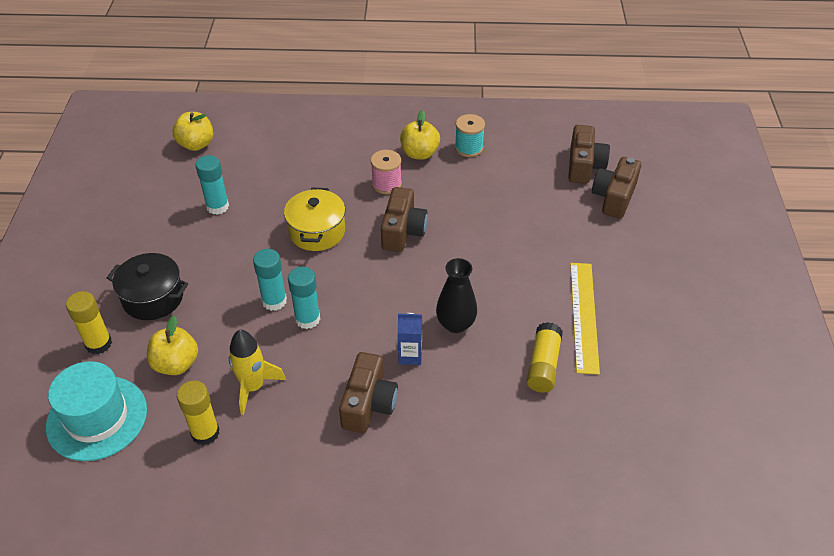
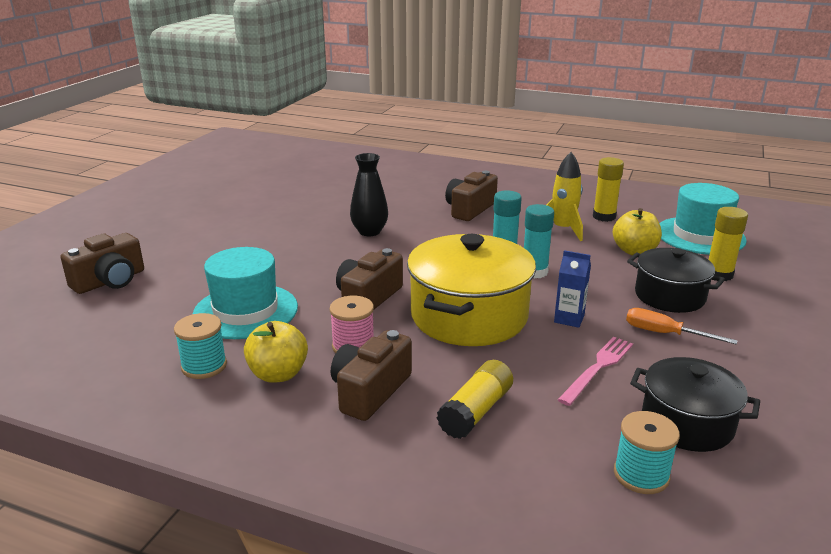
camera: 160 degrees left, 20 degrees down
(165, 179) = (687, 423): none -> black pot
(166, 251) = (664, 334): none -> orange screwdriver
(196, 144) = (641, 475): yellow apple -> turquoise spool
(217, 206) = (597, 368): turquoise glue stick -> pink fork
(317, 231) = (469, 316): yellow pot -> yellow pot, size x1.62
(410, 355) = (422, 223): blue carton -> blue carton (569, 319)
(483, 195) = (245, 311): none -> turquoise hat
(543, 365) = (321, 204): yellow glue stick -> yellow glue stick (476, 411)
(584, 166) = (93, 314): brown camera -> brown camera (370, 391)
(584, 316) = (258, 218): yellow ruler -> none

